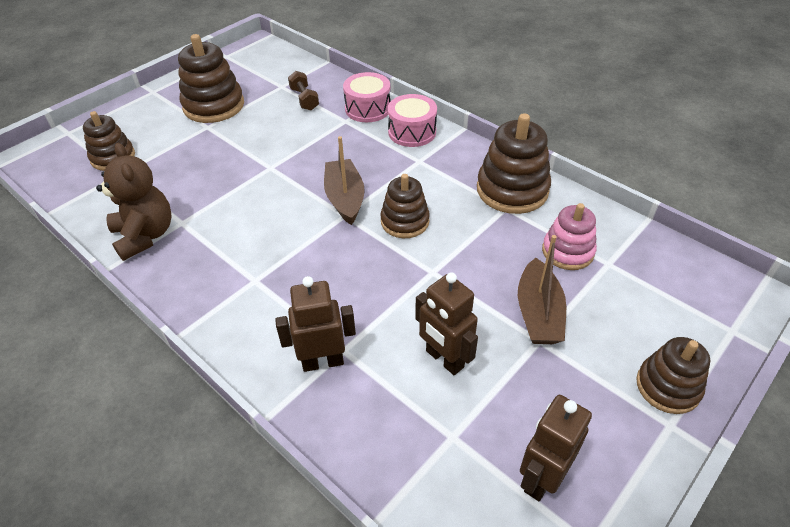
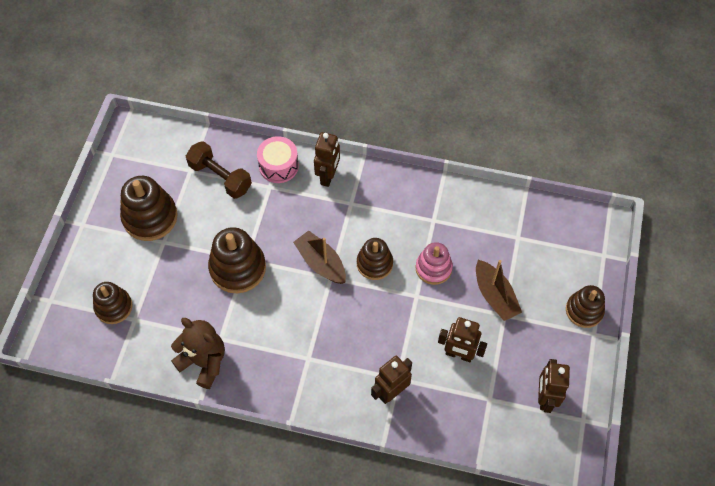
camera: 30 degrees left, 15 degrees up
(304, 99) = (220, 177): brown dumbbell -> brown dumbbell, size x1.60
(412, 132) = (328, 176): pink drum -> brown robot
(512, 190) = (429, 202): brown stacking toy -> brown stacking toy (238, 268)
(567, 251) = (490, 239): pink stacking toy -> pink stacking toy (433, 268)

